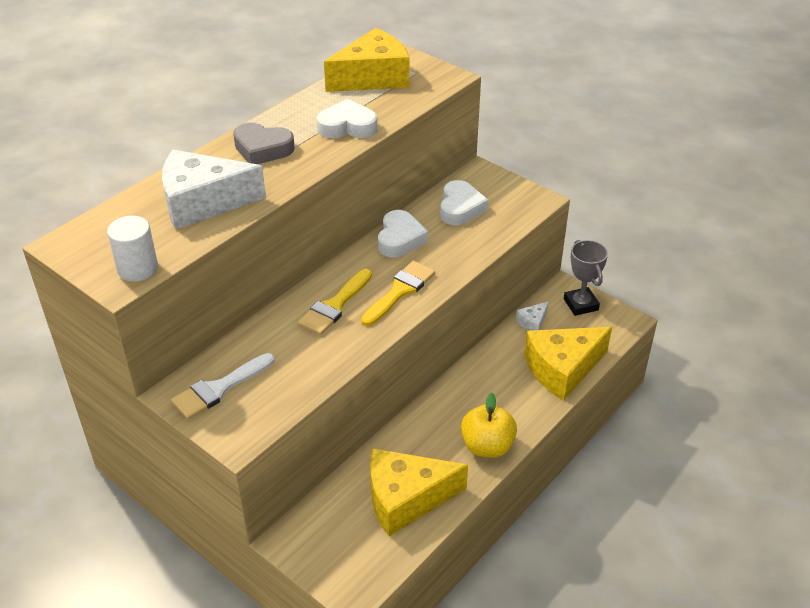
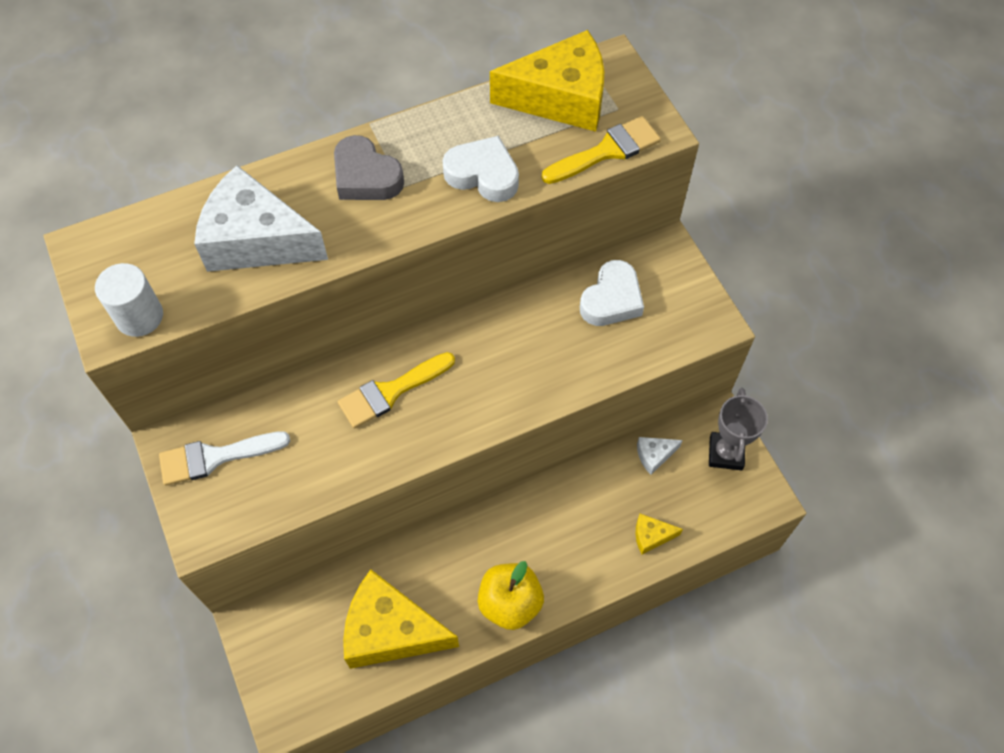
camera: 25 degrees right, 20 degrees up
(400, 239) = (515, 320): white heart -> none
(400, 291) = (473, 400): yellow brush -> yellow brush (607, 151)
(562, 369) = (651, 536): yellow cheese -> yellow cheese, size x0.43

